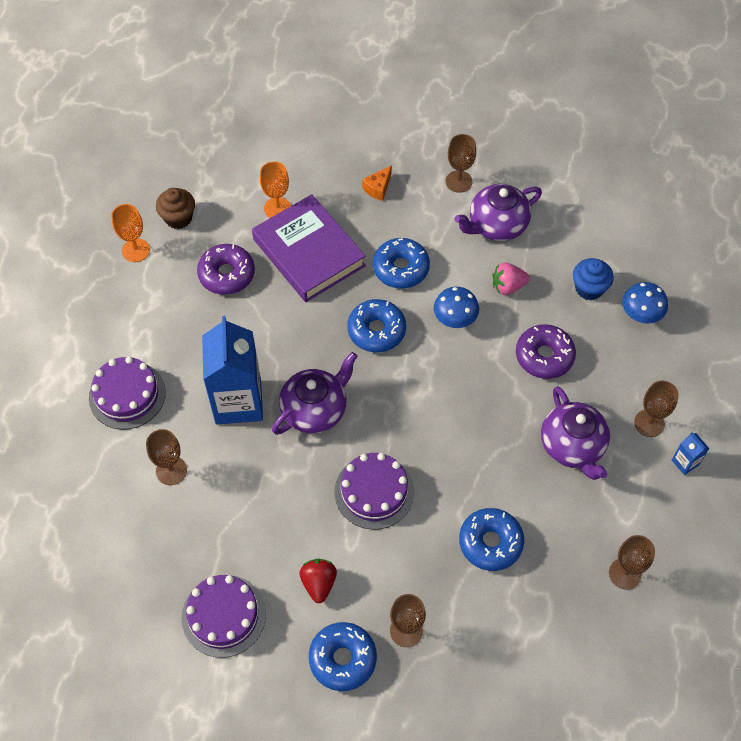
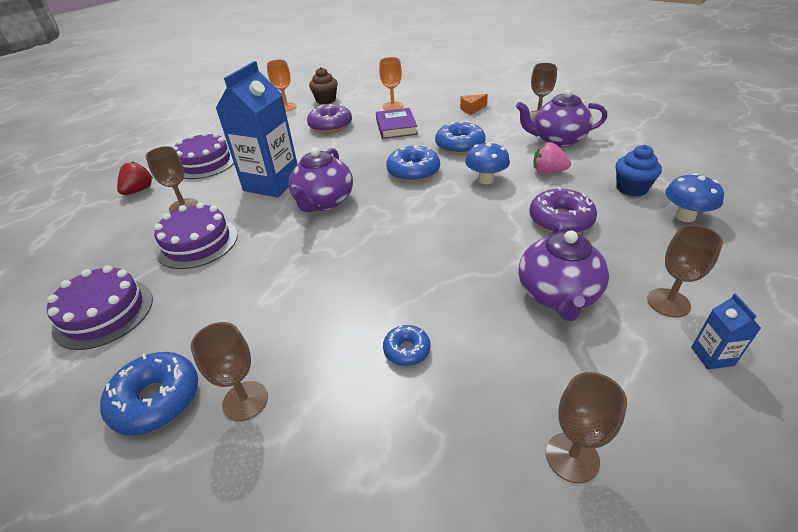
camera: 30 degrees right, 20 degrees down
(309, 252) = (396, 127): purple book -> purple book, size x0.60
(315, 410) = (323, 202): purple teapot -> purple teapot turned 120 degrees clockwise
(319, 583) = (206, 320): red strawberry -> red strawberry (139, 190)
(374, 492) = (322, 267): purple cake -> purple cake (197, 242)
(490, 543) = (407, 350): blue donut -> blue donut, size x0.57

